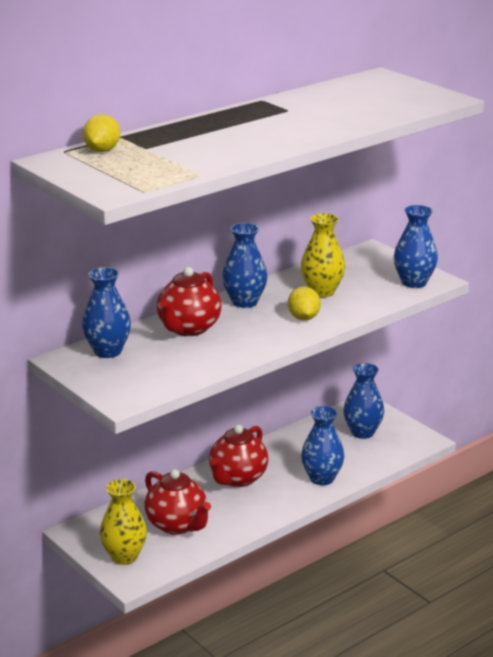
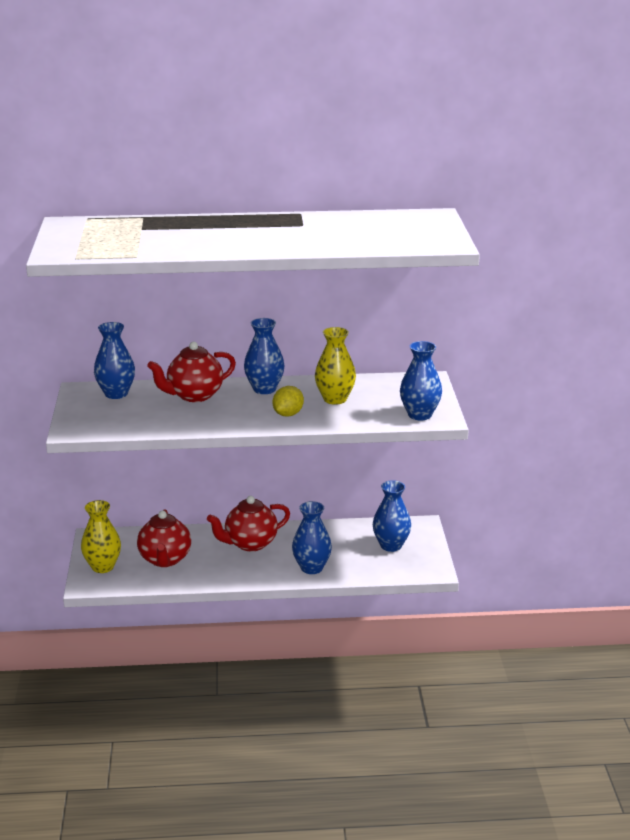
camera: 35 degrees right, 0 degrees up
(102, 150) = (111, 224): yellow lemon -> none

